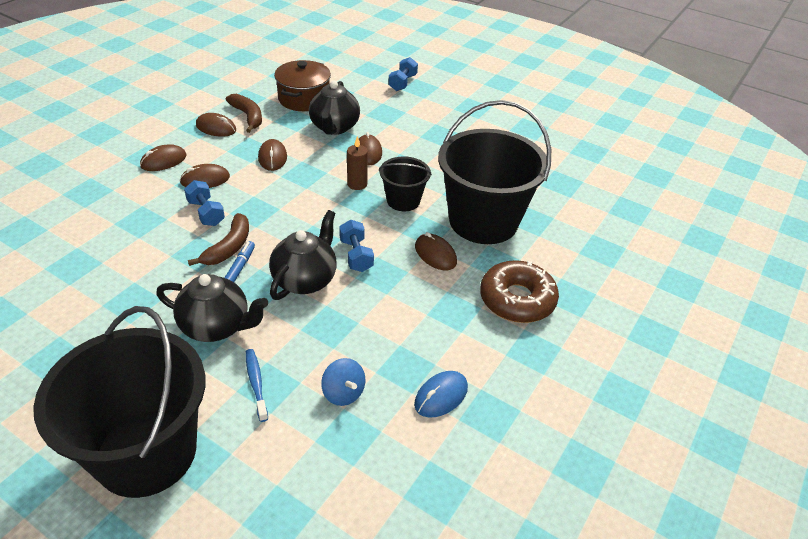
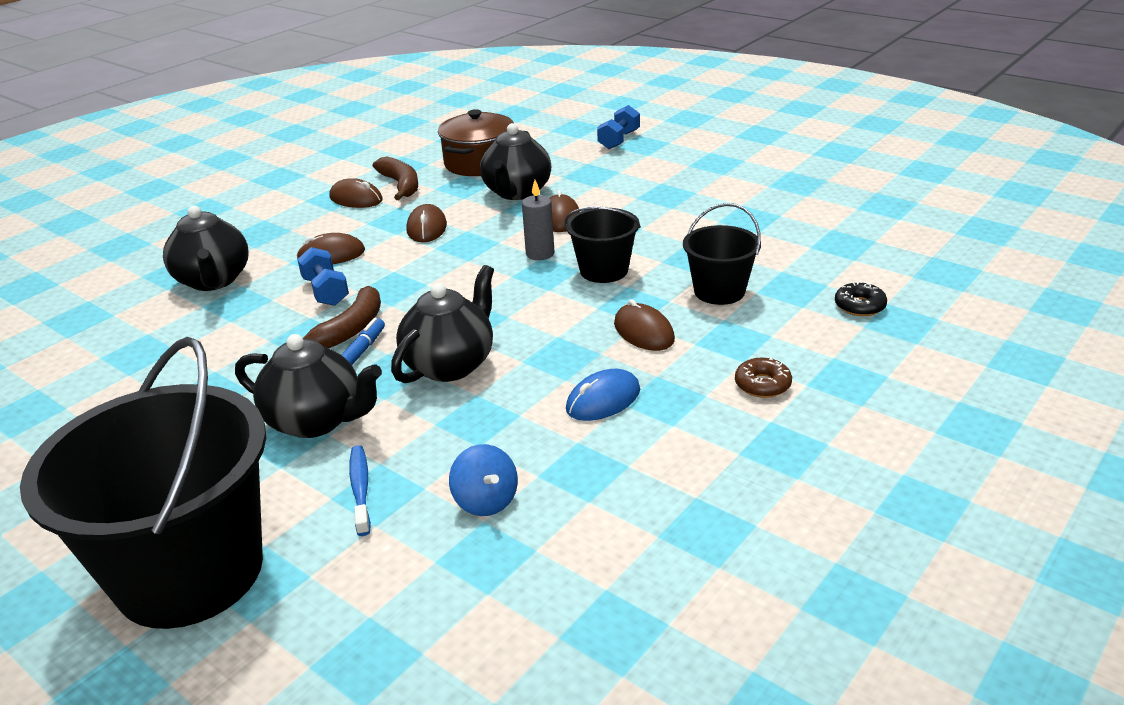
camera: 10 degrees right, 10 degrees down
(119, 200) = (213, 280): none -> black teapot
(163, 161) = (280, 236): brown mouse -> none
(356, 255) = (527, 335): blue dumbbell -> none
(357, 184) = (540, 254): brown candle -> grey candle
(441, 396) = (633, 506): blue mouse -> blue mouse (603, 400)
(483, 221) = (719, 291): black bucket -> black bucket, size x0.50
(517, 299) = (762, 385): brown donut -> brown donut, size x0.48
(575, 236) = (859, 306): none -> black donut

